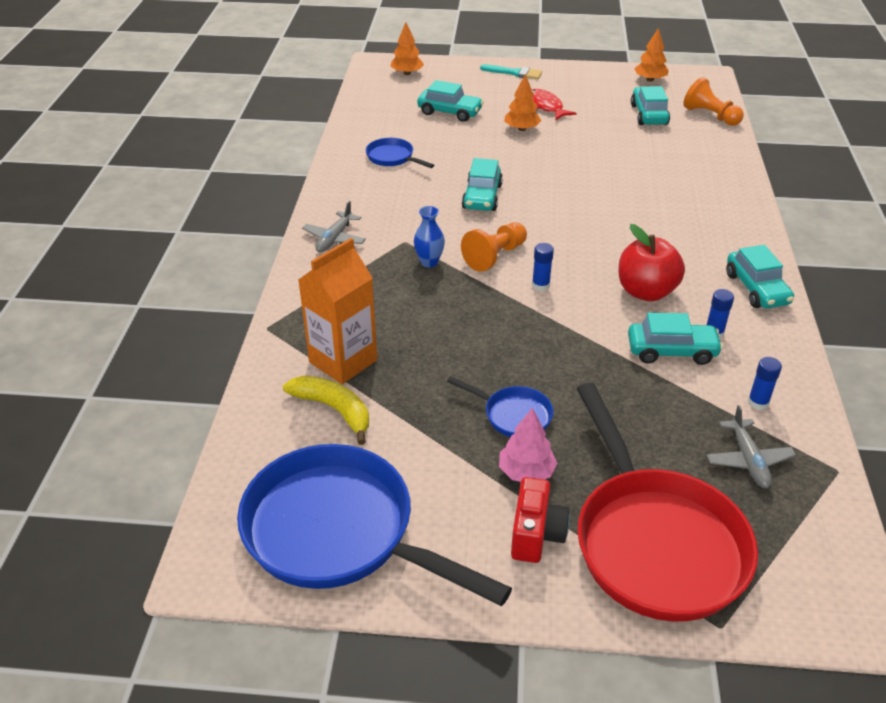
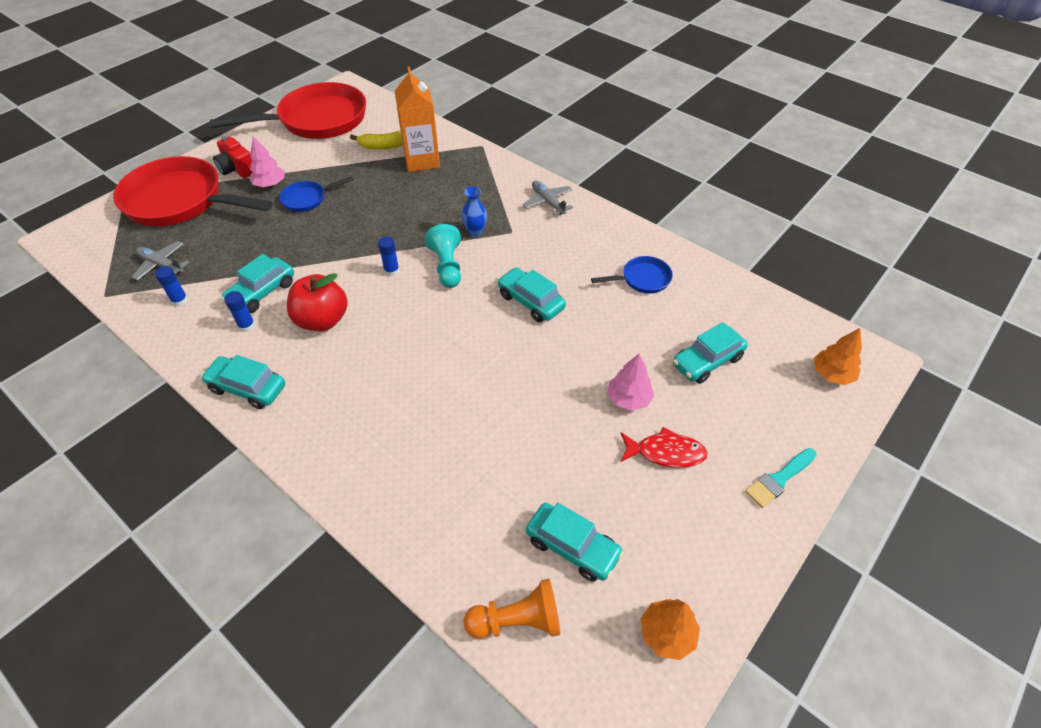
camera: 125 degrees right, 10 degrees up
(339, 532) = (317, 120): blue pan -> red pan
(495, 256) = (447, 266): orange pawn -> turquoise pawn
(521, 129) = (628, 398): orange tree -> pink tree

